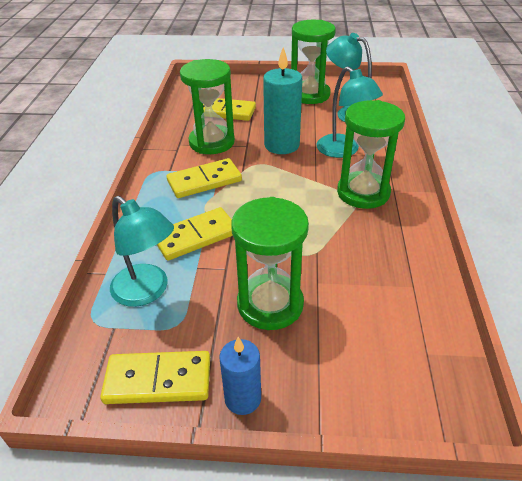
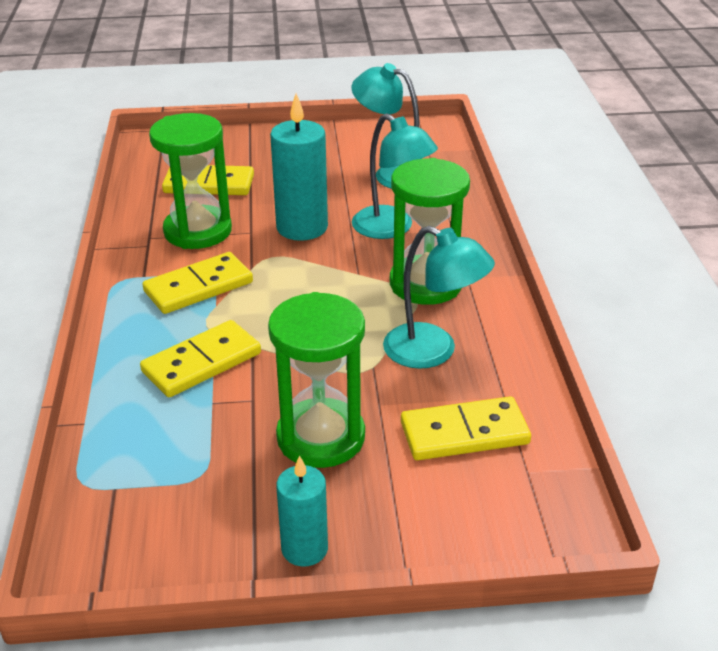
camera: 10 degrees left, 5 degrees down
(147, 291) = (150, 439): turquoise lamp -> turquoise lamp (433, 352)
(158, 380) = (190, 542): yellow domino -> yellow domino (464, 433)
(243, 398) = (304, 549): blue candle -> turquoise candle
(310, 95) = (331, 150): green hourglass -> none

